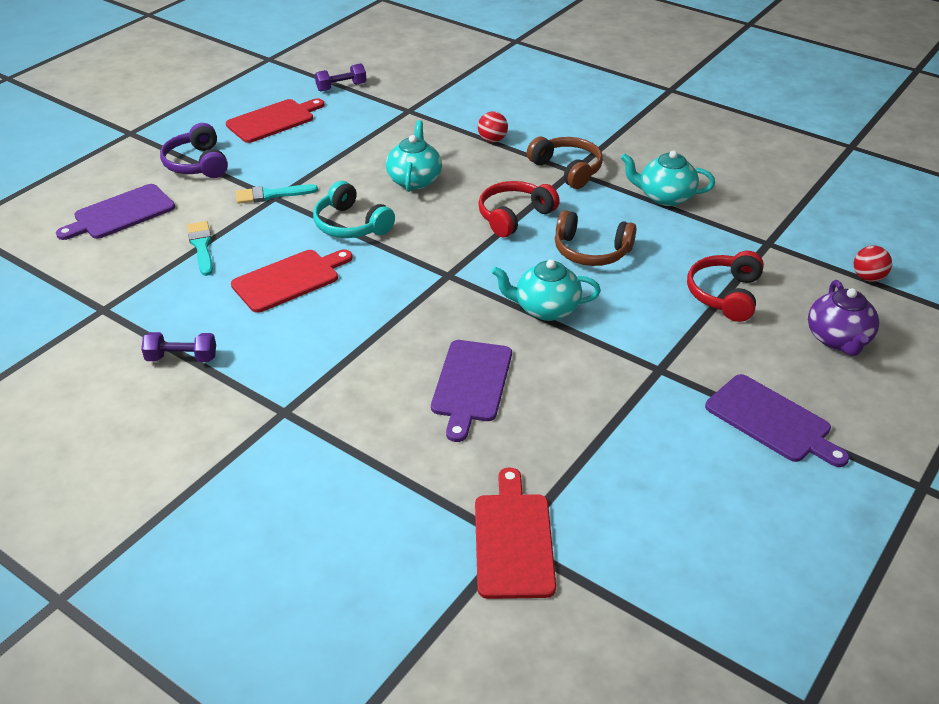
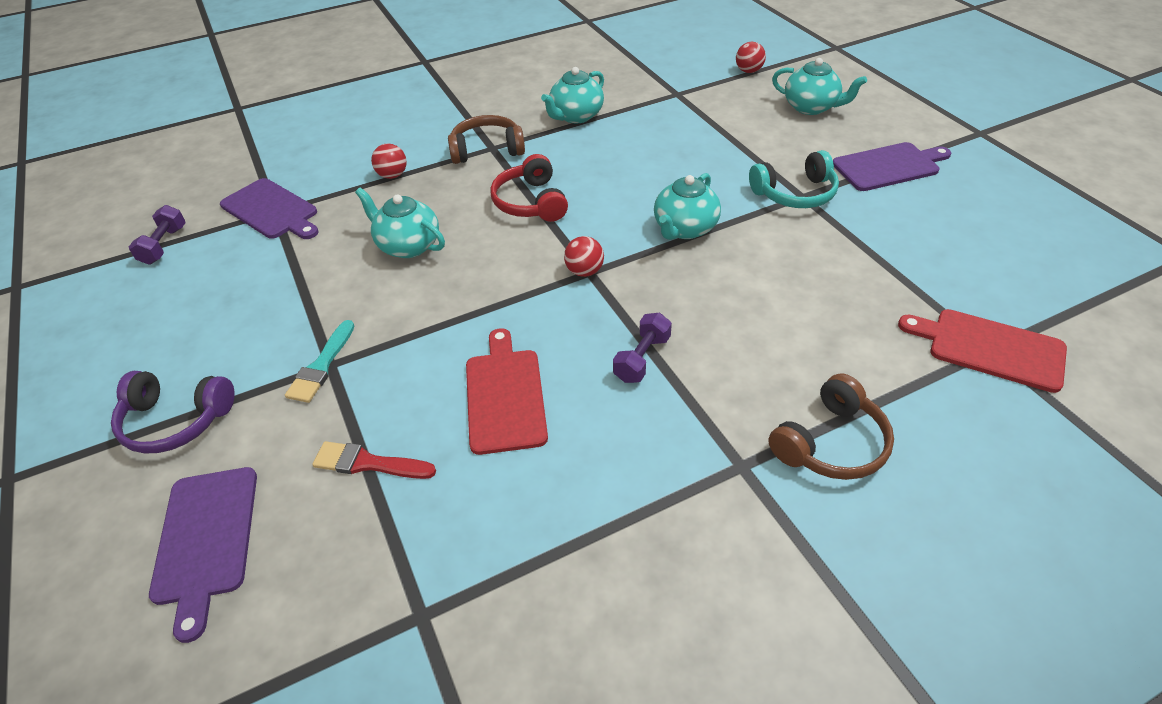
camera: 60 degrees left, 5 degrees up
(182, 358) = (588, 543): purple dumbbell -> purple dumbbell (642, 358)
(201, 246) = (368, 463): turquoise brush -> red brush
(273, 120) = (163, 321): red cutting board -> none
(351, 225) = (444, 316): turquoise headphones -> turquoise headphones (795, 194)
(447, 272) = (584, 271): none -> red ball
(471, 384) = (767, 309): purple cutting board -> purple cutting board (271, 210)
(591, 251) = (620, 177): brown headphones -> brown headphones (831, 443)
(724, 294) = (727, 134): red headphones -> none
(838, 339) = (811, 107): purple teapot -> turquoise teapot

